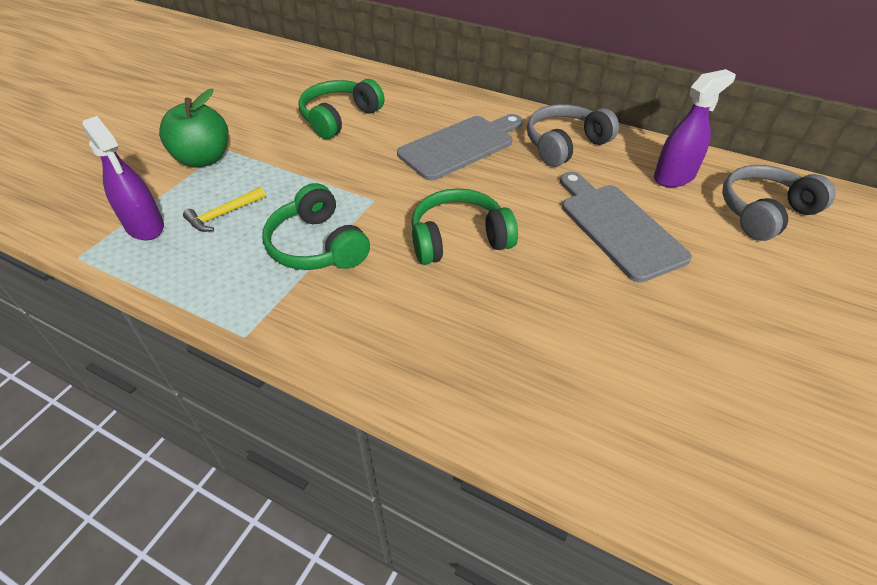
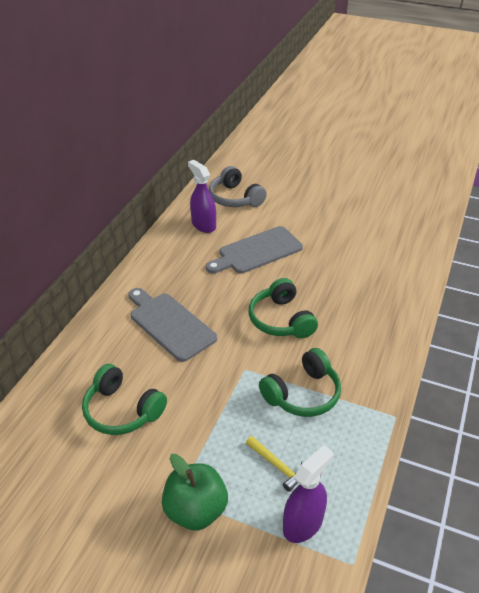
camera: 95 degrees left, 5 degrees down
(565, 145) = (167, 269): grey headphones -> none

